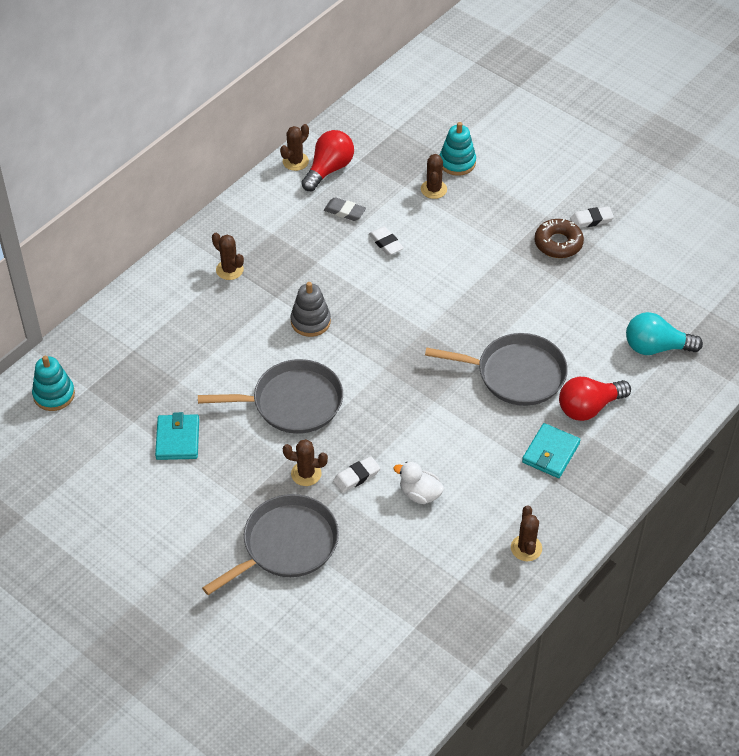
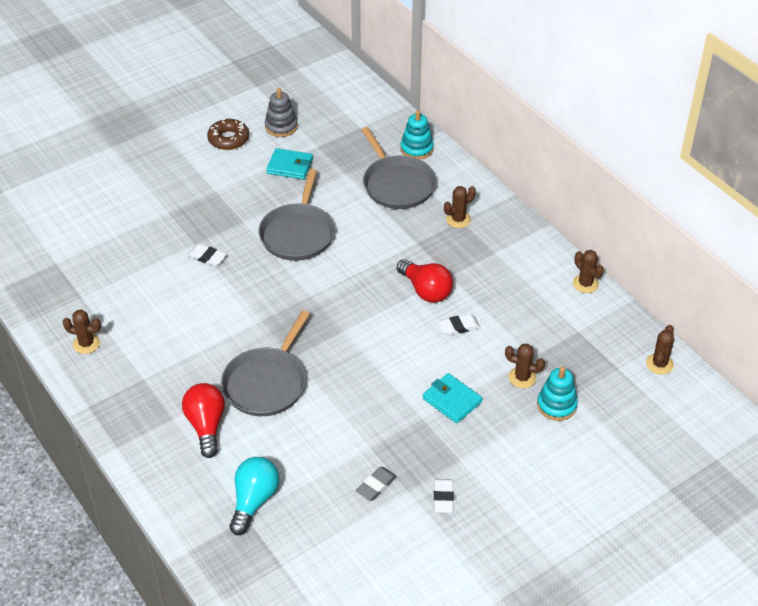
camera: 105 degrees right, 5 degrees down
(54, 395) = (360, 110): turquoise stacking toy -> turquoise stacking toy (416, 149)
(286, 545) = (165, 208): grey pan -> grey pan (397, 184)
(306, 474) = (224, 229): brown cactus -> brown cactus (659, 364)
(310, 321) = (381, 259): grey stacking toy -> grey stacking toy (281, 127)
(329, 169) = (569, 305): red light bulb -> red light bulb (425, 290)
(344, 211) = (509, 306): grey eraser -> grey eraser (376, 486)
(356, 476) = (207, 257): white eraser -> white eraser turned 45 degrees counterclockwise
(420, 494) = (172, 291): white duck -> none
(550, 453) = (170, 385): turquoise wallet -> turquoise wallet (452, 400)
(558, 243) = (418, 459): brown donut -> brown donut (228, 139)

